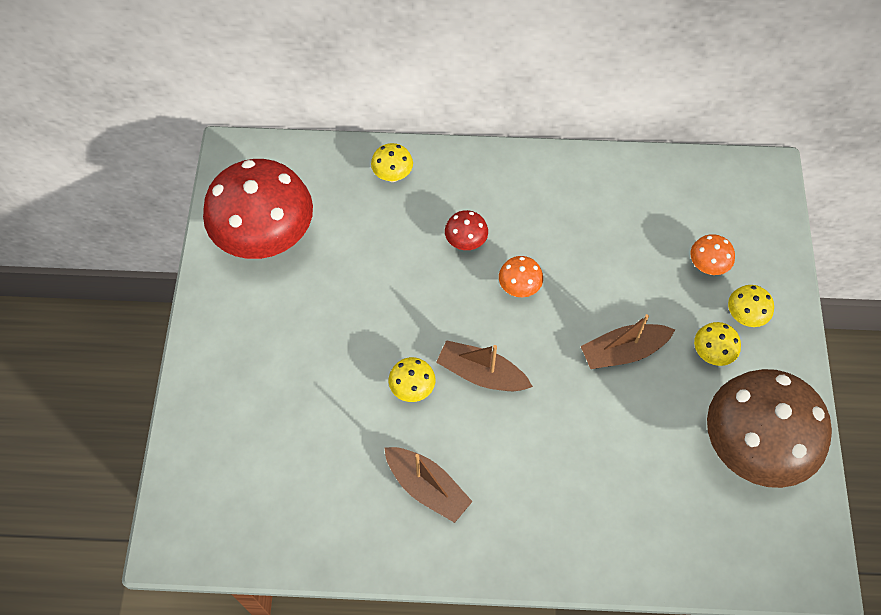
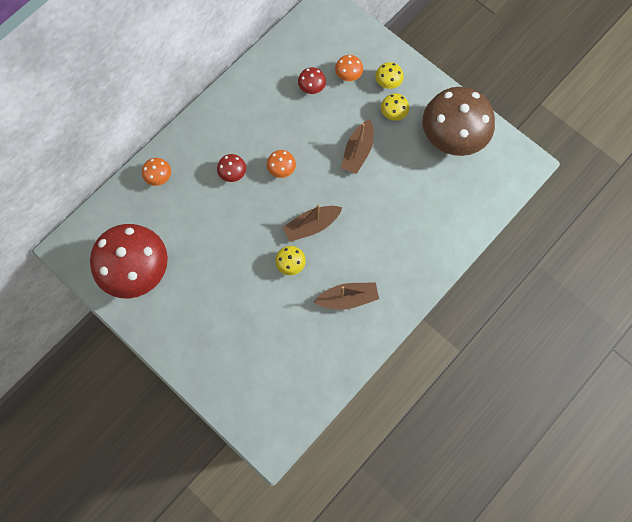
camera: 50 degrees left, 10 degrees up
(393, 175) = (159, 178): yellow mushroom -> orange mushroom
(650, 240) = (312, 89): none -> red mushroom

